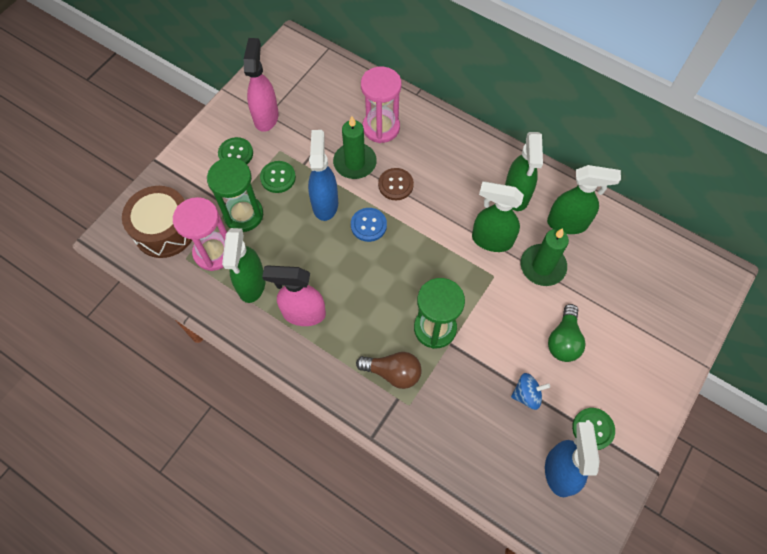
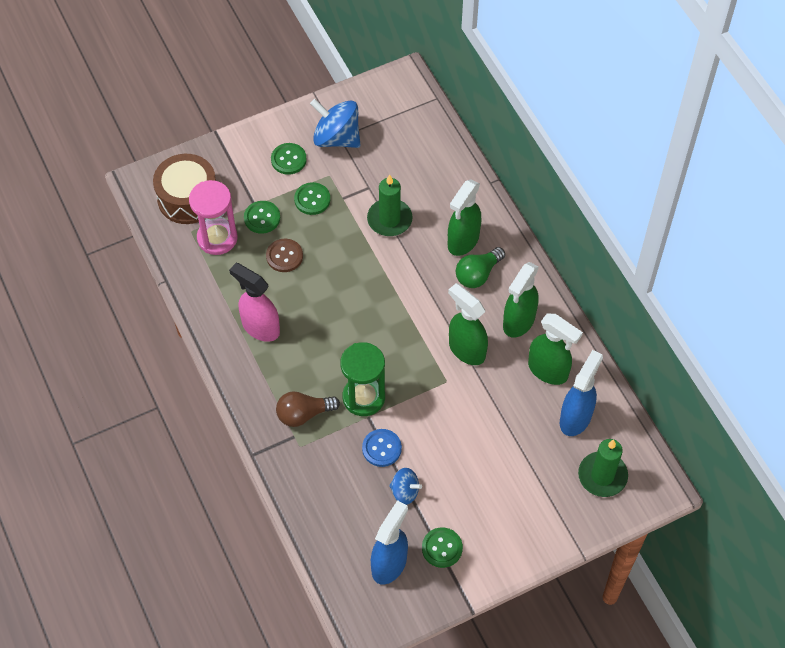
camera: 30 degrees right, 5 degrees down
(243, 215) = (262, 218): green hourglass -> green button
(251, 284) = (232, 281): green spray bottle -> green spray bottle (463, 241)
(266, 116) = (336, 138): pink spray bottle -> blue spinning top
(325, 203) = (339, 243): blue spray bottle -> blue spray bottle (575, 418)
(368, 225) = (365, 281): blue button -> blue button (381, 448)
(381, 128) = (435, 198): pink hourglass -> none
(393, 372) = (304, 414): brown light bulb -> brown light bulb turned 120 degrees clockwise
(395, 185) = (413, 257): brown button -> brown button (284, 256)
(542, 266) = (496, 396): green candle -> green candle (602, 476)
(563, 340) = (469, 466): green light bulb -> green light bulb (478, 274)

